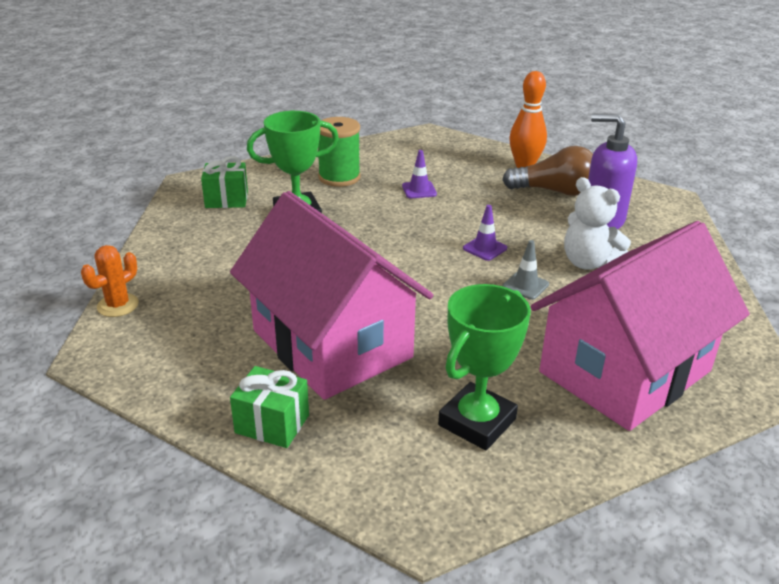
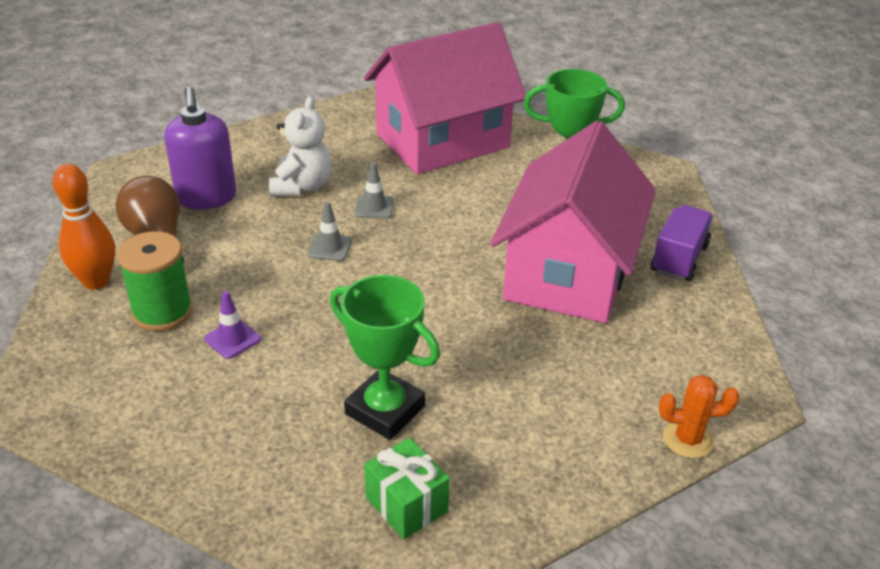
camera: 125 degrees left, 5 degrees up
(272, 424) = (679, 258): green gift -> purple truck
(339, 177) = (249, 426): green spool -> green spool (162, 312)
(485, 248) = (330, 247): purple traffic cone -> grey traffic cone
(625, 372) = (442, 140): pink house -> pink house turned 45 degrees counterclockwise

